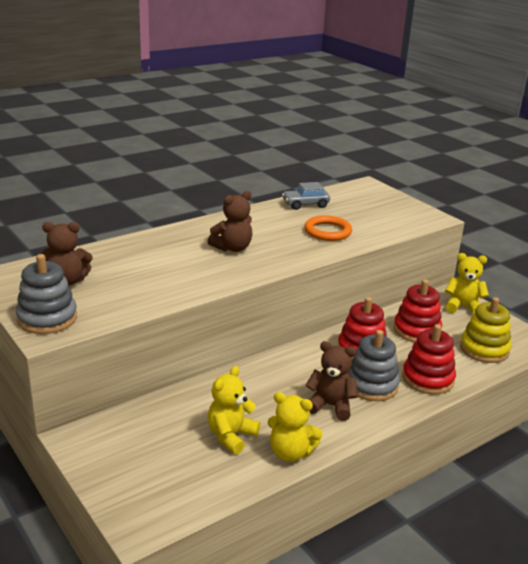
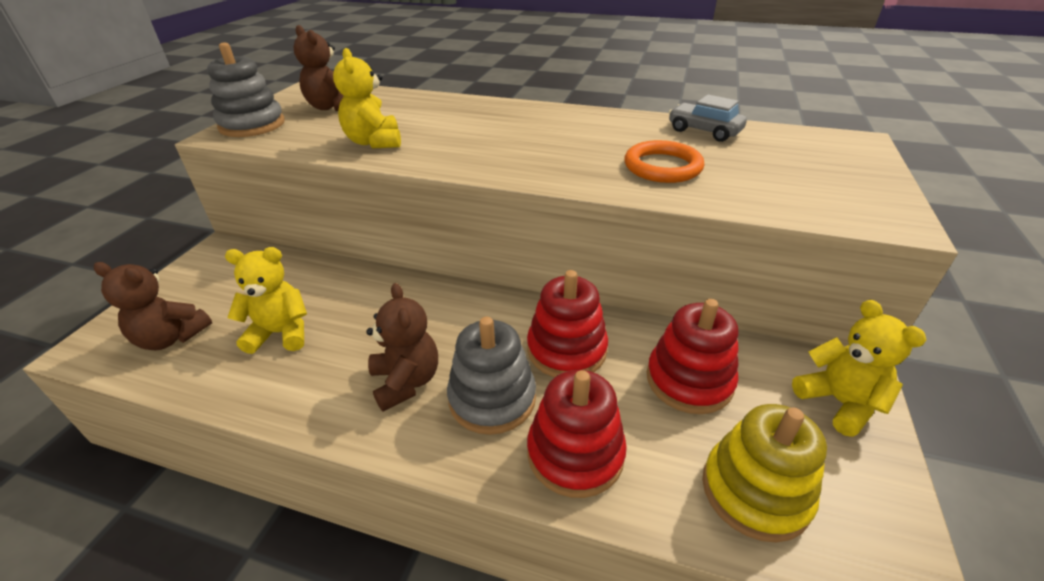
camera: 55 degrees right, 10 degrees up
(232, 248) = (513, 138): brown teddy bear -> brown teddy bear (171, 338)
(290, 452) = (276, 394): yellow teddy bear -> yellow teddy bear (374, 142)

